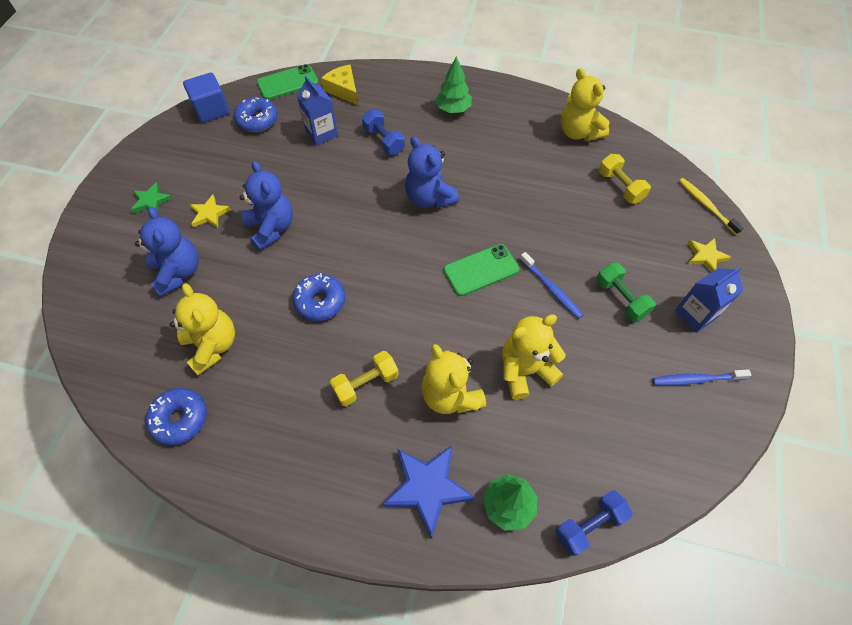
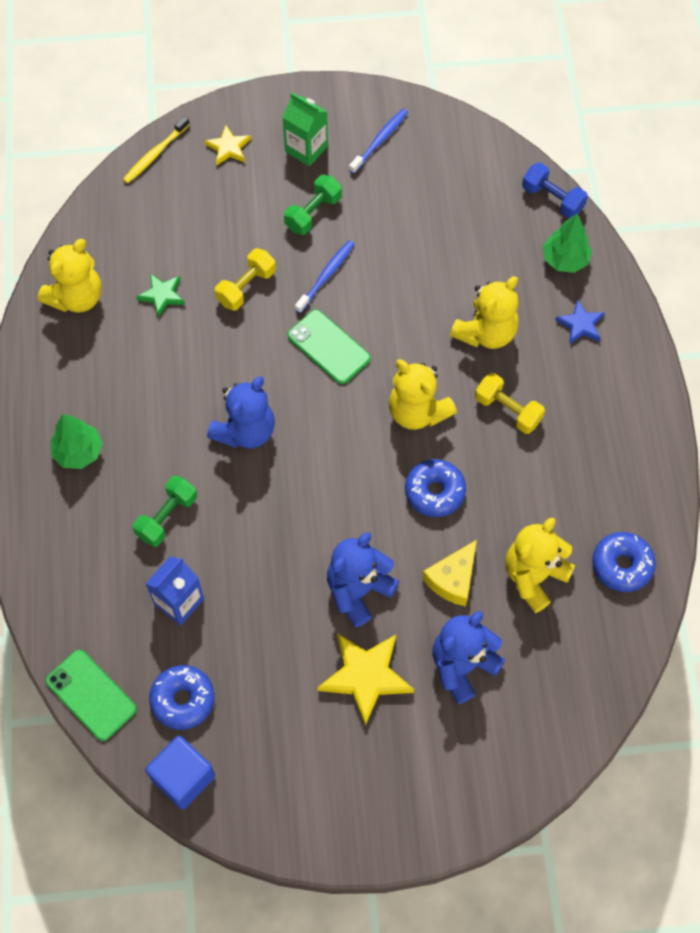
camera: 110 degrees left, 5 degrees up
(151, 201) = (374, 763): green star -> green star (162, 295)
(209, 214) = (366, 676): yellow star -> yellow star, size x1.75
(343, 90) = (83, 608): yellow cheese -> yellow cheese (453, 579)
(384, 141) = (167, 517): blue dumbbell -> green dumbbell
(427, 488) = (580, 325): blue star -> blue star, size x0.57
(525, 371) = (432, 277): yellow teddy bear -> yellow teddy bear (417, 412)
(620, 187) = (155, 238): yellow dumbbell -> yellow dumbbell (246, 287)
(695, 314) = (306, 149): blue carton -> green carton
(696, 379) = (380, 141): blue toothbrush -> blue toothbrush turned 120 degrees counterclockwise

